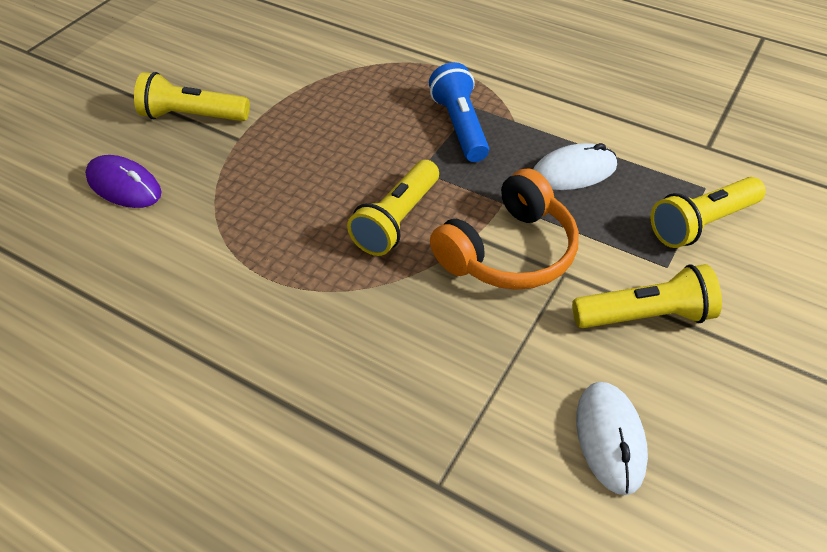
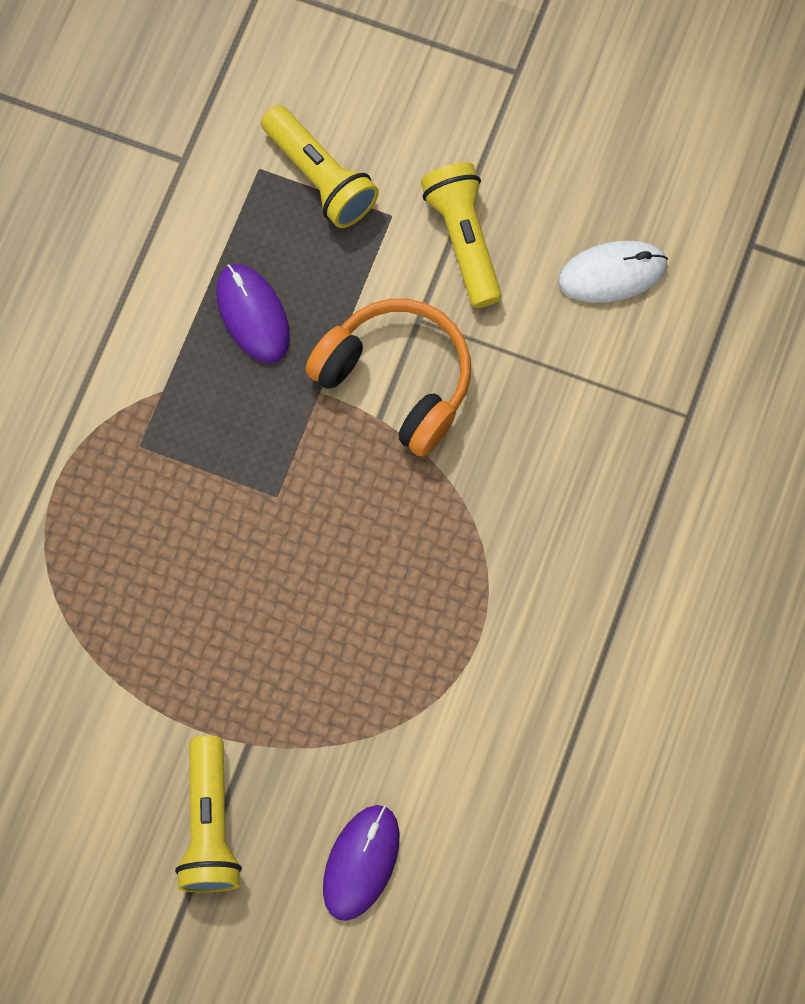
camera: 100 degrees left, 25 degrees up
(397, 220) = (368, 509): yellow flashlight -> none
(460, 126) = (183, 459): blue flashlight -> none
(573, 172) = (253, 314): white mouse -> purple mouse

